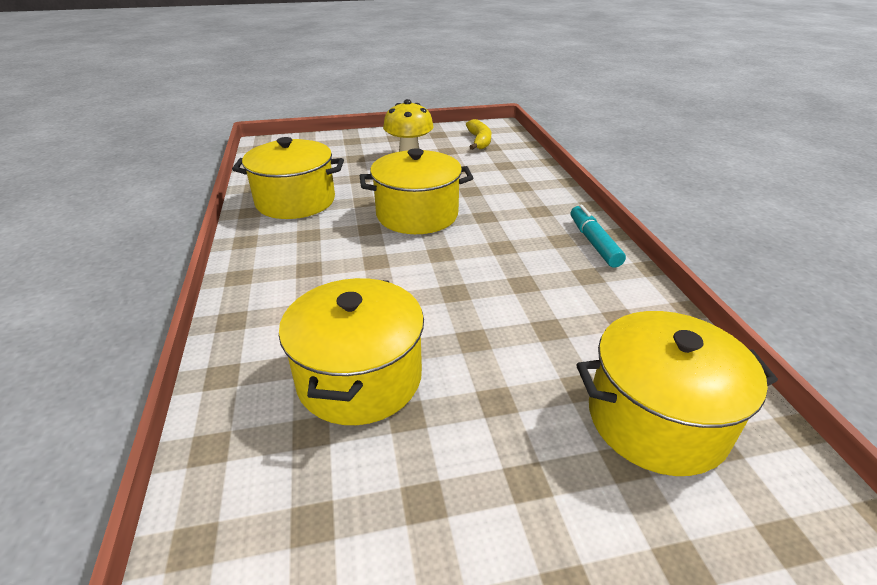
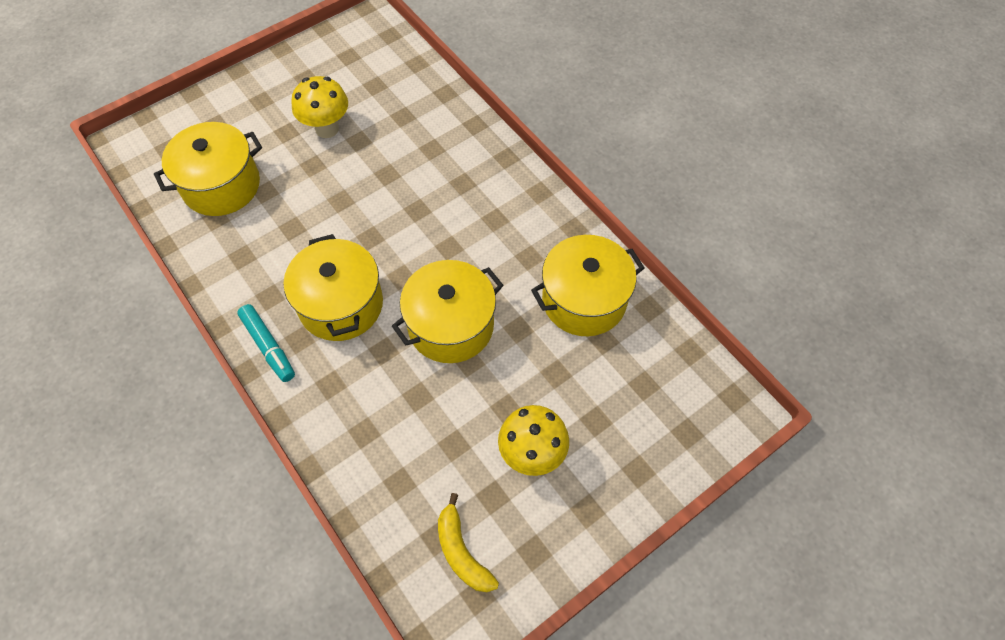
camera: 155 degrees right, 25 degrees up
(359, 377) = (396, 150): yellow pot -> yellow pot (341, 304)
(449, 457) = (327, 129): none -> yellow mushroom

